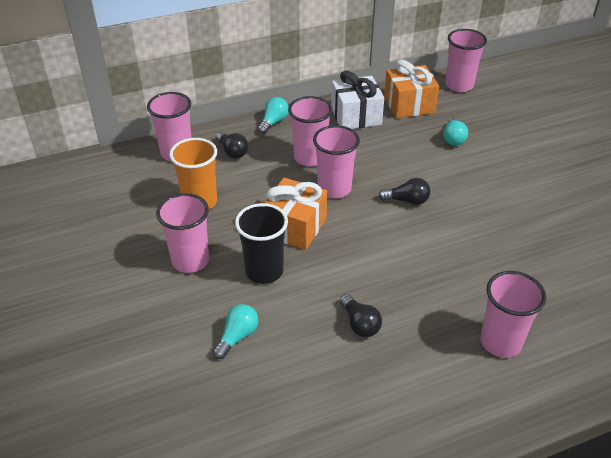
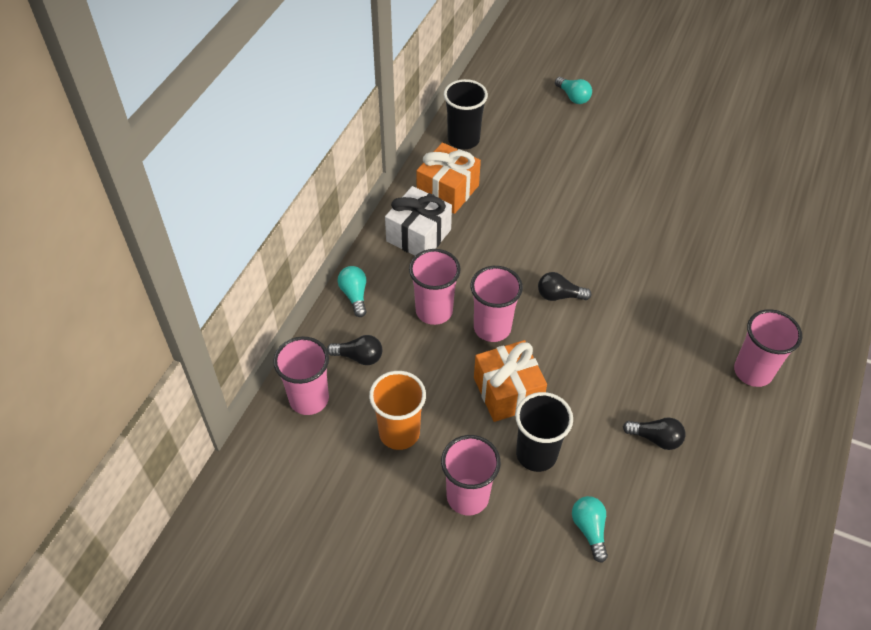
camera: 45 degrees left, 10 degrees up
(407, 201) = (559, 295): black light bulb -> black light bulb turned 135 degrees counterclockwise
(453, 138) = (522, 203): turquoise light bulb -> turquoise light bulb (573, 97)
(459, 85) = (463, 140): pink cup -> black cup

